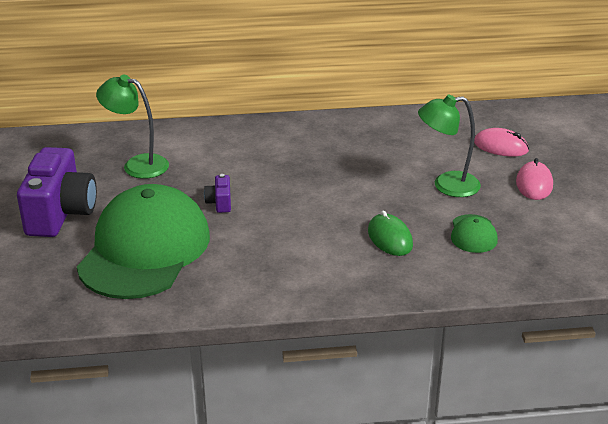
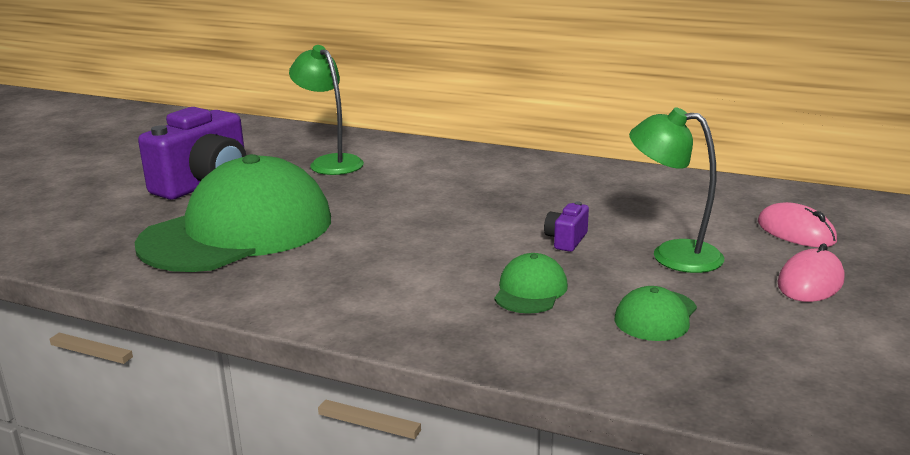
camera: 30 degrees right, 10 degrees down
(219, 203) = (370, 210): purple camera -> purple camera (566, 240)
(389, 238) = (530, 290): green mouse -> green cap

